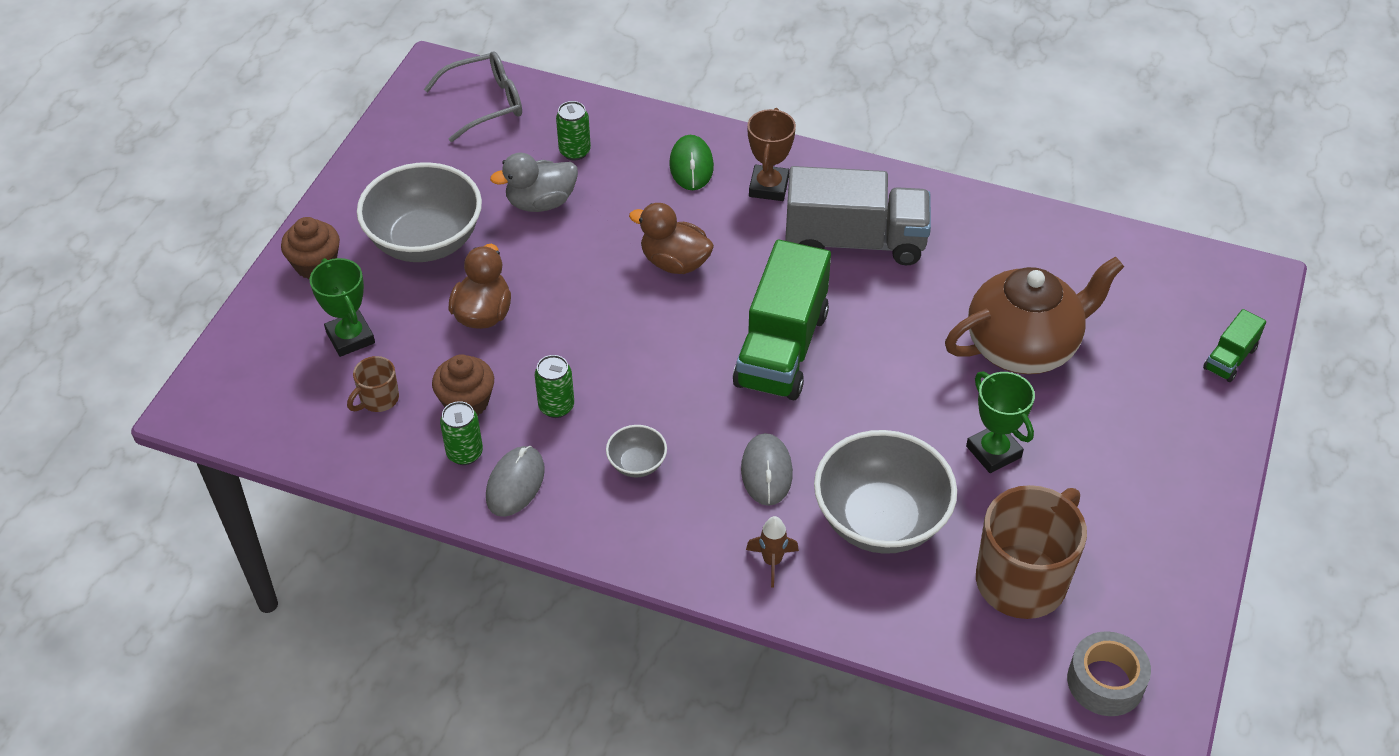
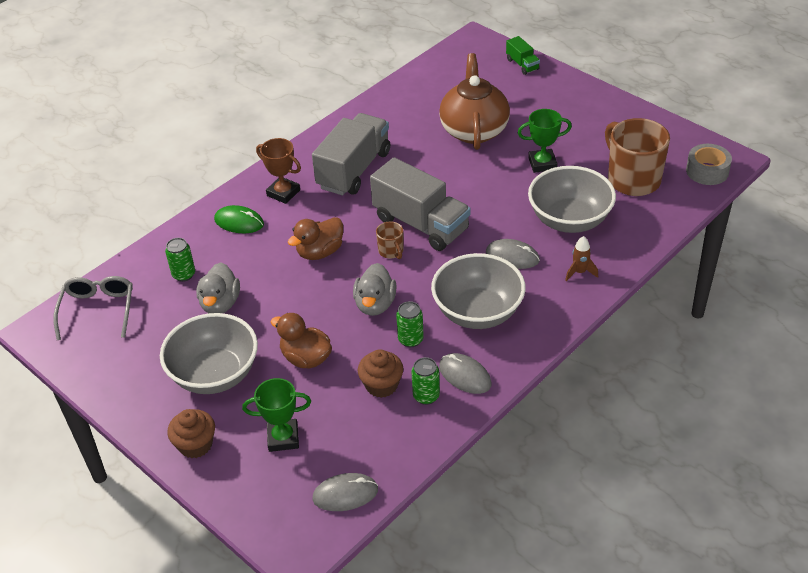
camera: 65 degrees left, 5 degrees down
(285, 423) = (345, 494): none -> grey mouse
(378, 399) = (352, 434): brown mug -> brown mug (391, 251)
(604, 350) = (375, 304): none -> grey duck
(637, 463) = (478, 312): grey bowl -> grey bowl, size x2.24
(781, 349) = (421, 224): green truck -> grey truck

